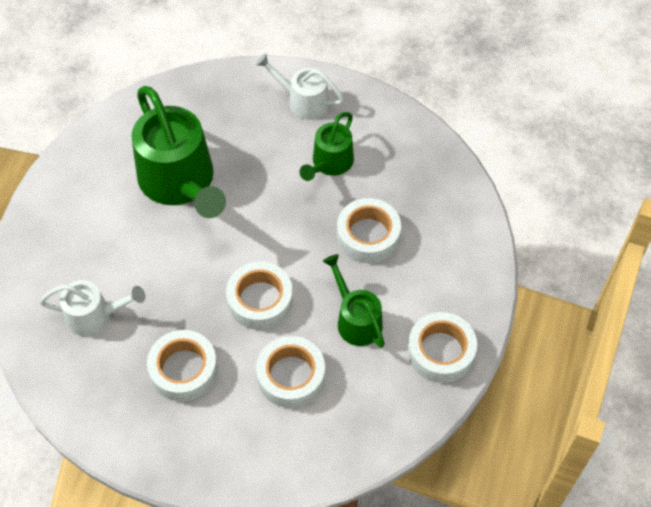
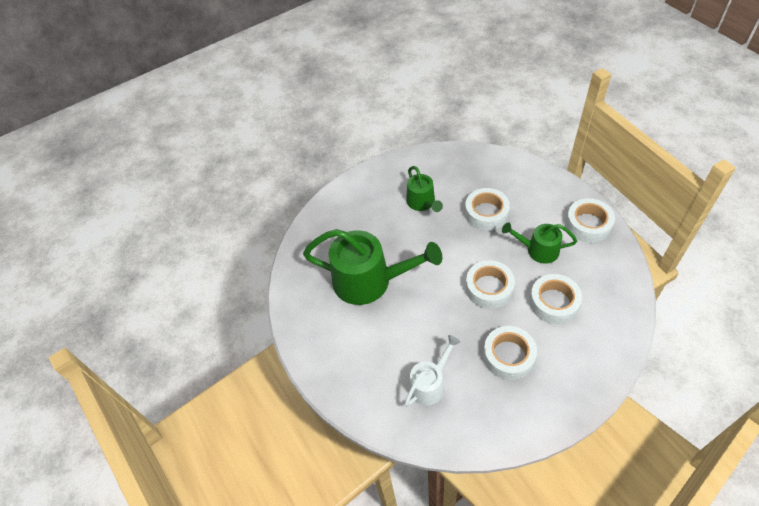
camera: 45 degrees left, 5 degrees down
(303, 101) = (368, 191): white watering can -> none

